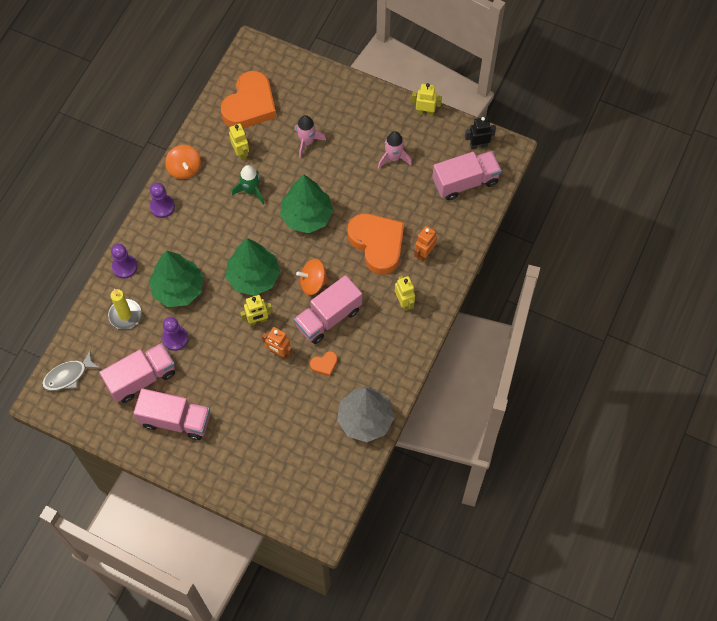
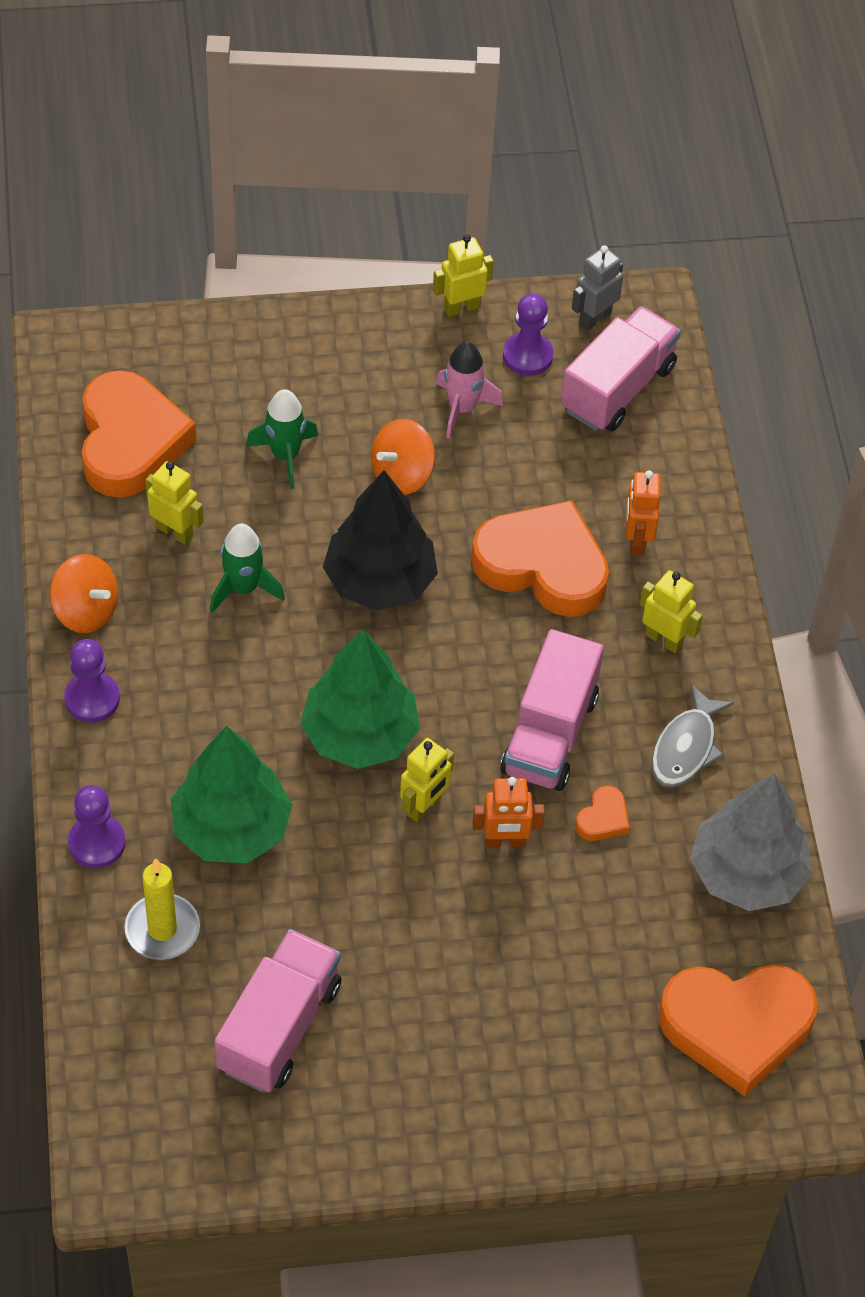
camera: 35 degrees left, 10 degrees down
(68, 376) = (129, 1101): grey fish -> grey fish (686, 747)
(175, 338) = (291, 920): purple pawn -> purple pawn (527, 356)
(175, 420) = (401, 1066): pink truck -> none
(306, 216) = (380, 581): green tree -> black tree
(307, 142) = (285, 455): pink rocket -> green rocket
(313, 283) = (477, 689): orange spinning top -> orange spinning top (402, 474)
(315, 480) = (736, 1027): none -> orange heart
(478, 145) = (594, 318): black robot -> grey robot

